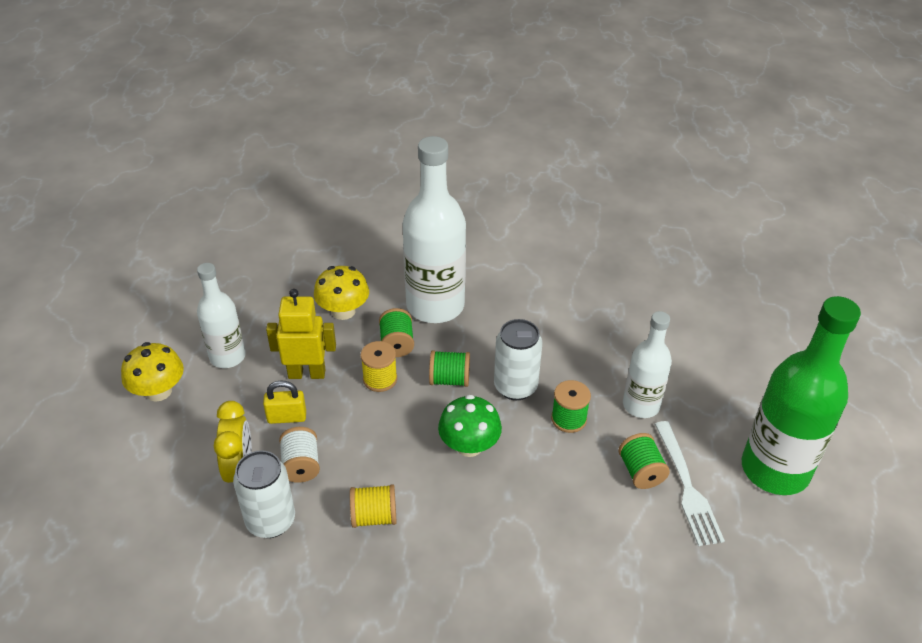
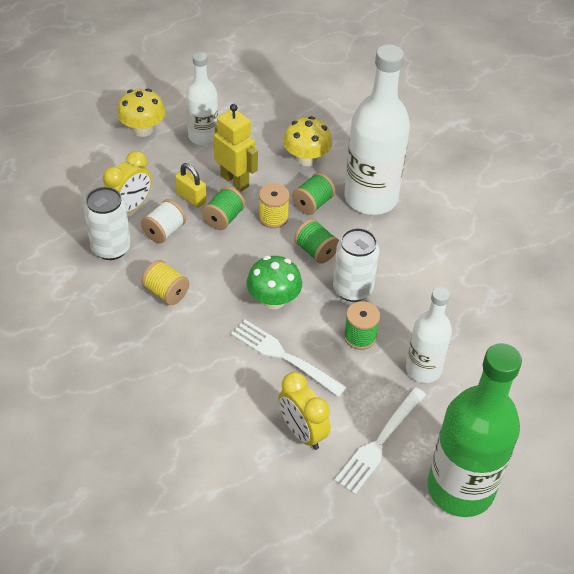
camera: 45 degrees right, 5 degrees up
(537, 484) = (284, 356): none -> white fork
(629, 531) = (302, 432): none -> yellow clock
(640, 472) = (361, 407): green spool -> green spool (224, 218)

